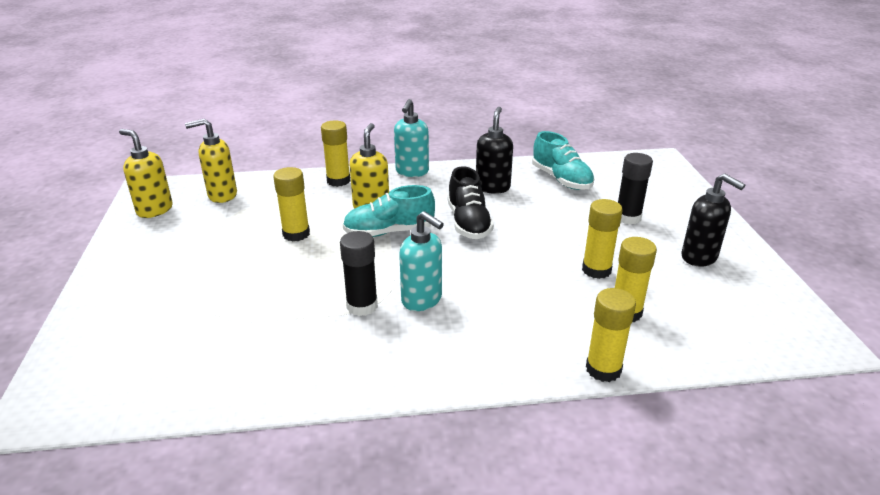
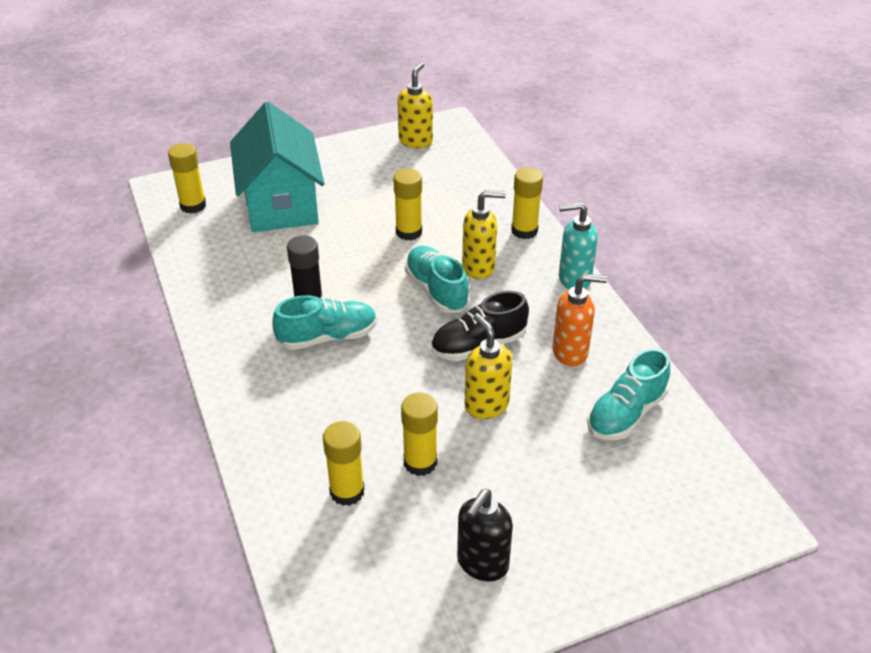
camera: 75 degrees right, 10 degrees up
(178, 307) = (281, 204): none -> turquoise house
(222, 195) = (458, 168): yellow soap dispenser -> yellow soap dispenser (486, 405)
(422, 300) = (327, 337): turquoise soap dispenser -> turquoise shoe
(492, 187) = (570, 352): black soap dispenser -> orange soap dispenser
(603, 369) = (252, 477): yellow glue stick -> yellow glue stick (193, 205)
(628, 217) = (553, 488): black glue stick -> none

